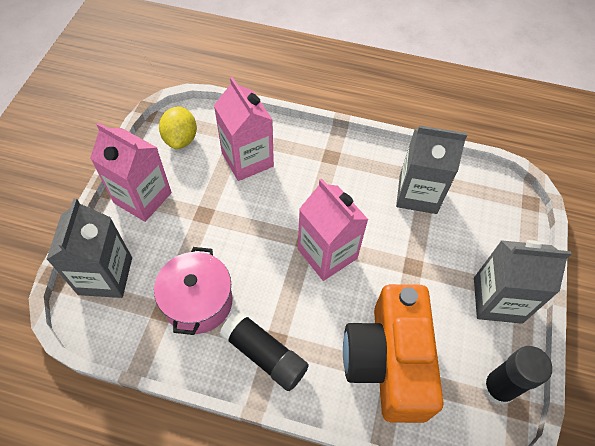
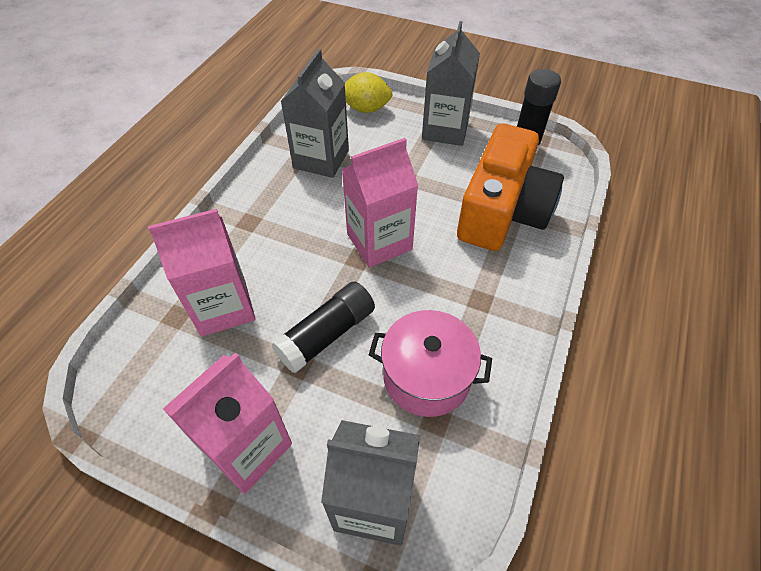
camera: 80 degrees left, 5 degrees down
(181, 139) = (154, 390): yellow lemon -> yellow lemon (366, 109)
(264, 354) = (495, 311): black glue stick -> black glue stick (326, 334)
(388, 361) = (502, 211): orange camera -> orange camera turned 75 degrees counterclockwise

